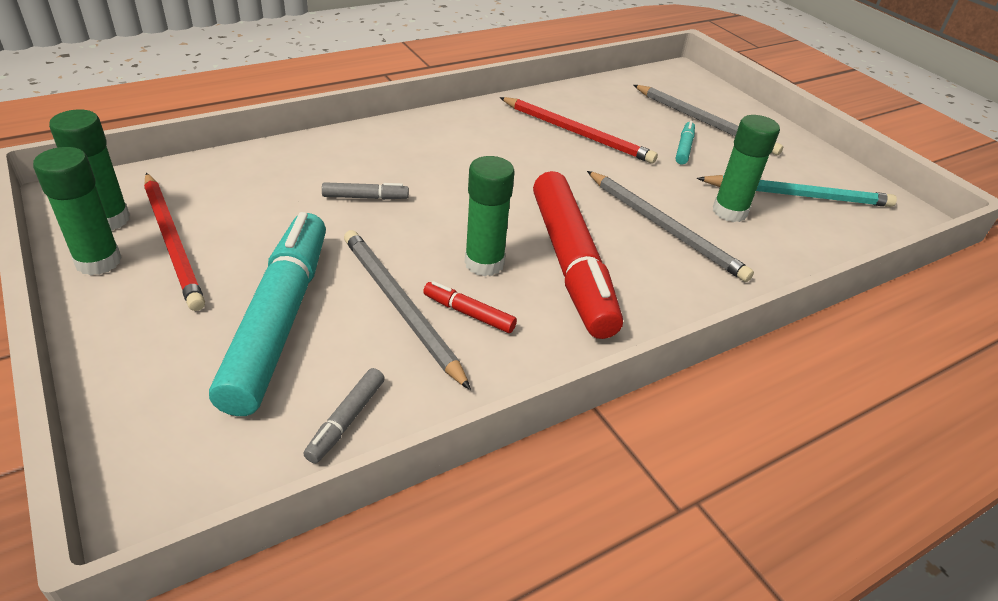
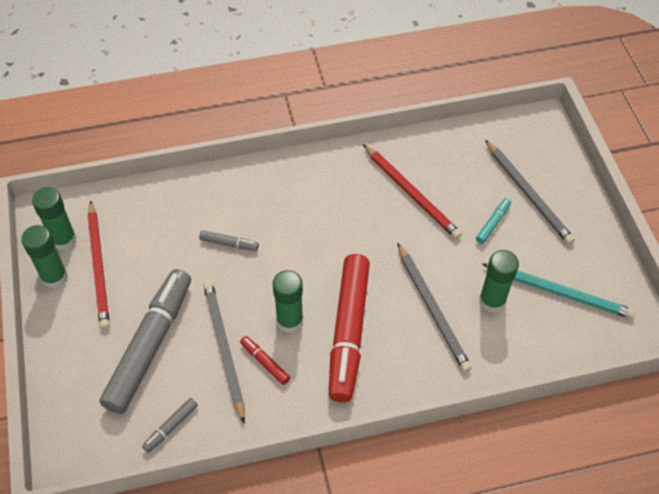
camera: 20 degrees right, 15 degrees up
(279, 320) = (150, 345): turquoise marker -> grey marker

